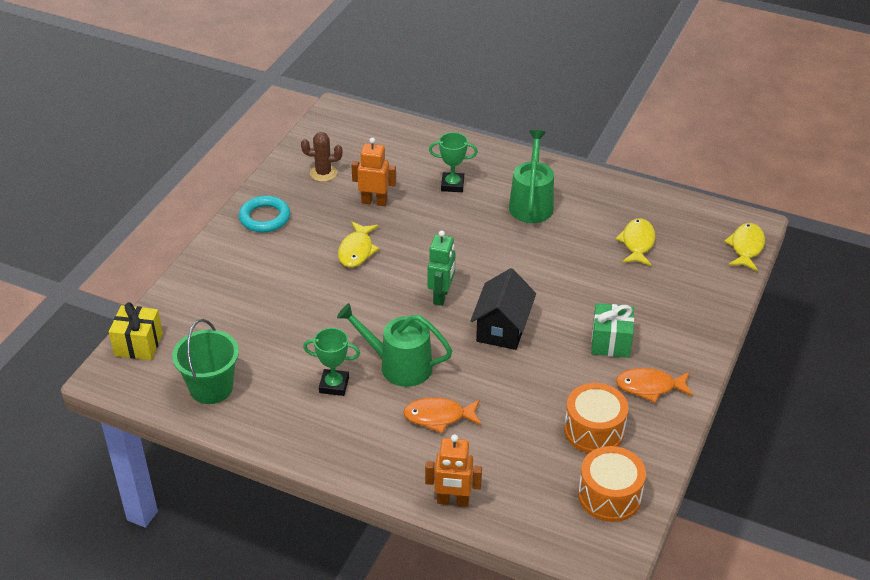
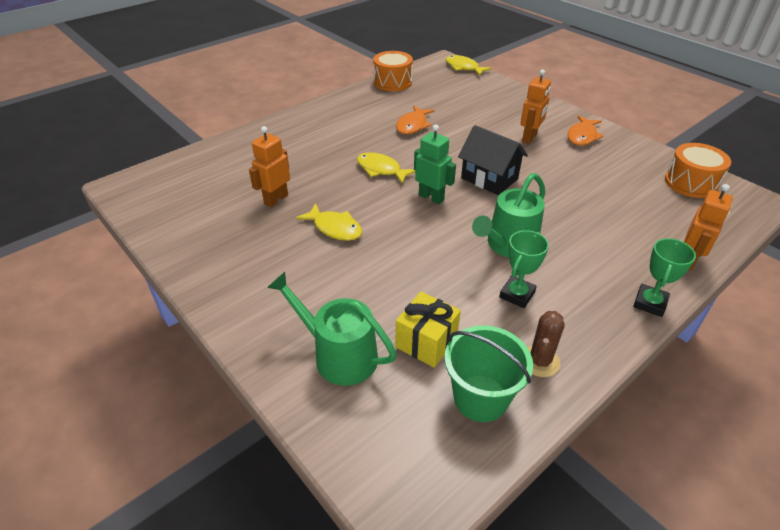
camera: 65 degrees left, 0 degrees up
(138, 344) = (366, 457): yellow gift -> yellow gift (426, 342)
(264, 218) = (230, 277): turquoise ring -> none
(323, 173) = (203, 218): brown cactus -> brown cactus (539, 361)
(438, 417) = (583, 240): orange fish -> orange fish (413, 125)
(452, 185) = (295, 153): green trophy -> green trophy (650, 303)
(531, 204) = (353, 126): green watering can -> green watering can (339, 355)
(594, 430) = (620, 170): orange drum -> orange drum (392, 82)
(610, 342) = (529, 138): green gift -> orange robot
(637, 243) = (431, 99): yellow fish -> yellow fish (381, 170)

